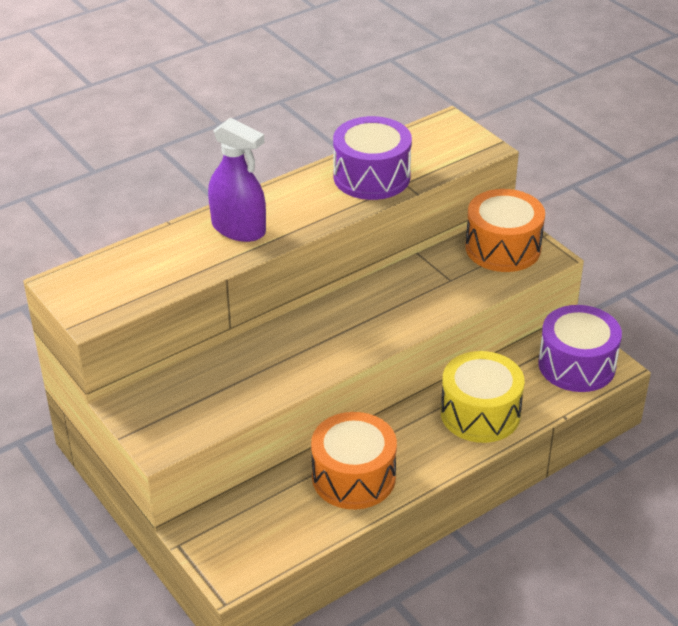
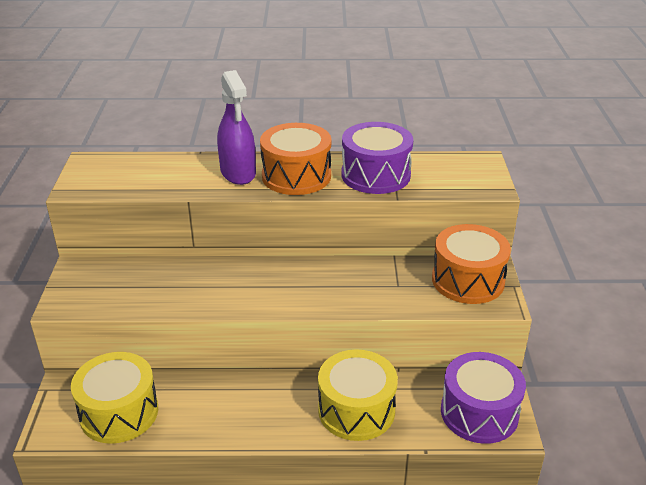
camera: 35 degrees right, 5 degrees down
(276, 525) = (119, 412): none -> yellow drum
(353, 477) = (209, 407): orange drum -> orange drum (296, 176)

